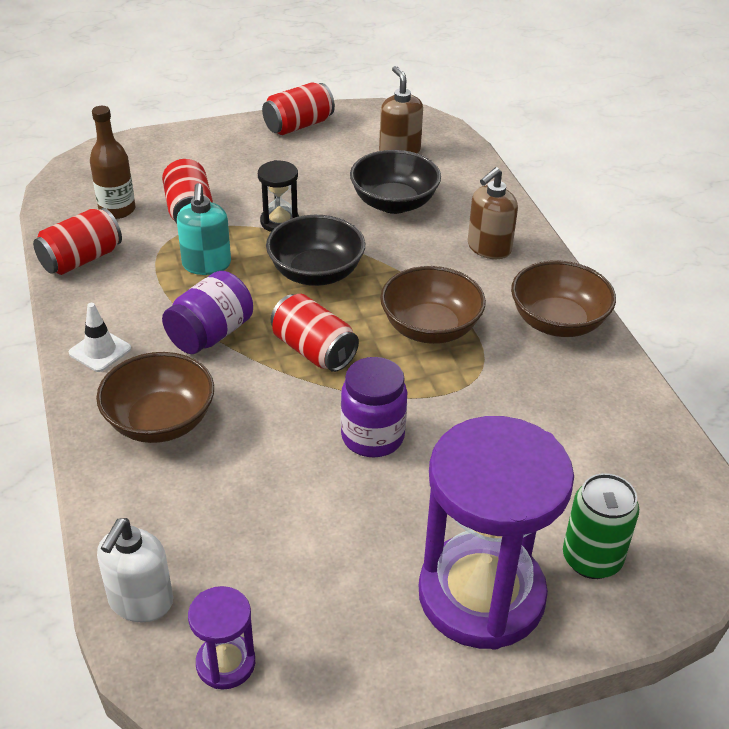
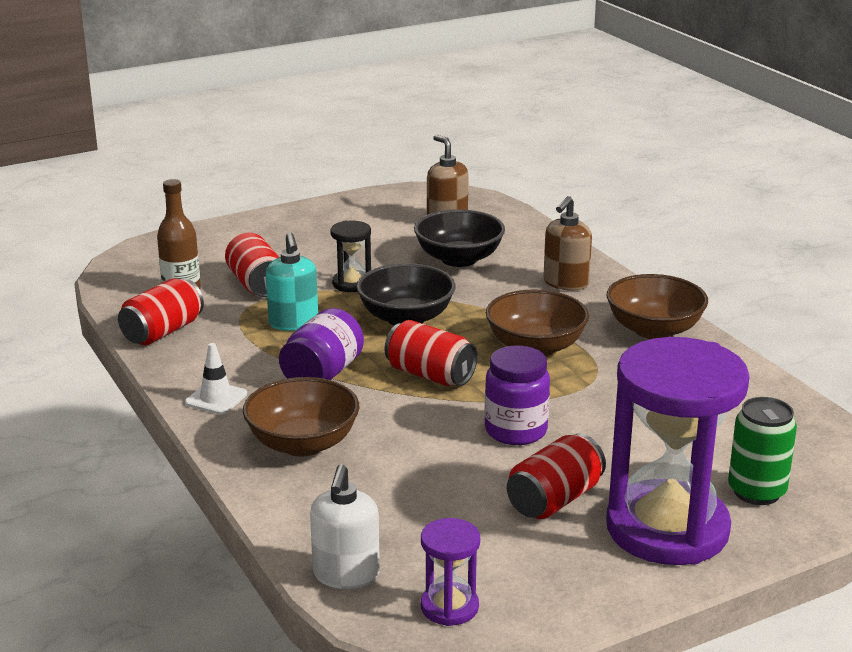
camera: 10 degrees left, 15 degrees down
(298, 125) = (337, 209): red can -> red can (554, 500)

